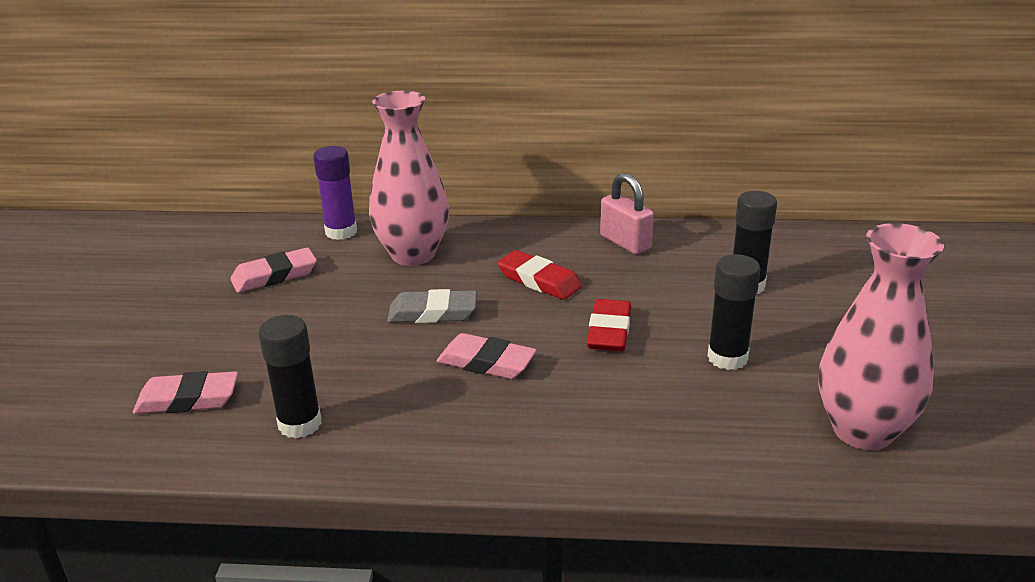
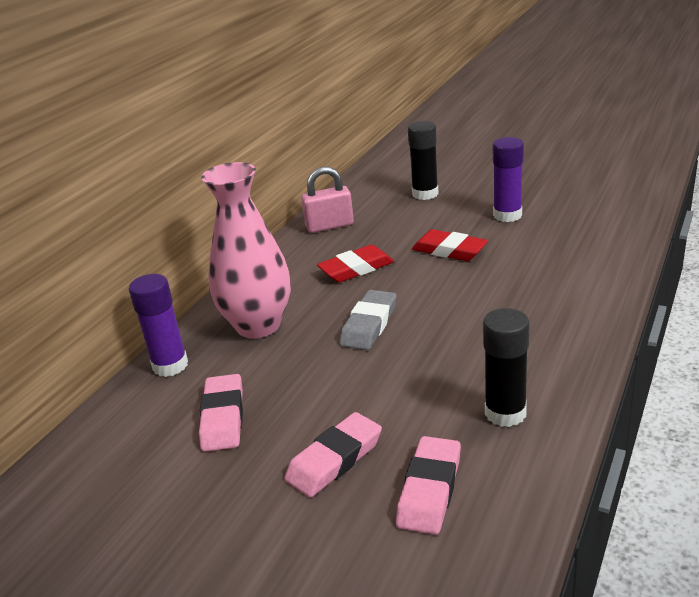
camera: 65 degrees left, 0 degrees up
(486, 362) = (461, 307): pink eraser -> pink eraser (334, 459)
(727, 358) = (507, 215): black glue stick -> purple glue stick
(863, 431) = (601, 191): pink vase -> none

